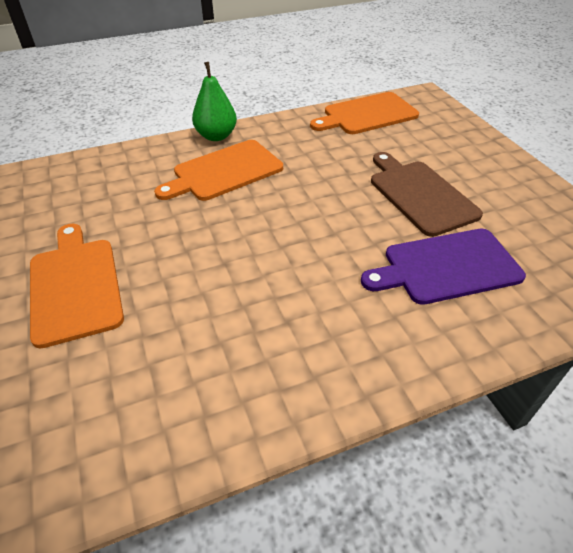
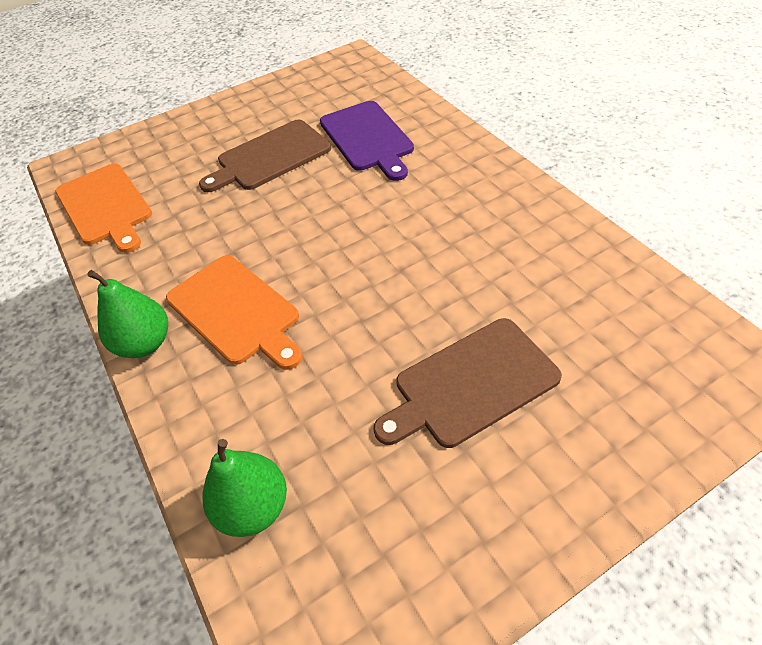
camera: 95 degrees left, 5 degrees up
(65, 175) = (253, 507): none -> green pear
(75, 285) = (470, 384): orange cutting board -> brown cutting board

